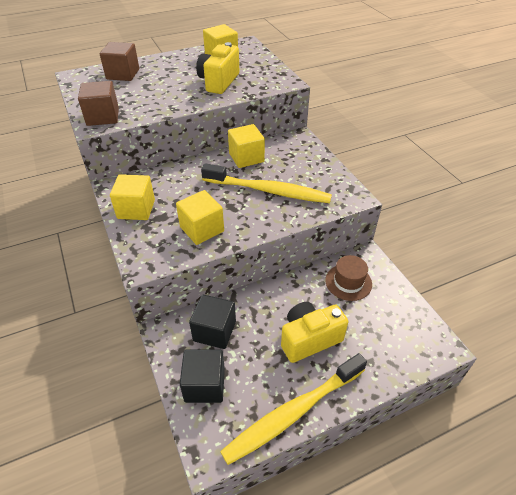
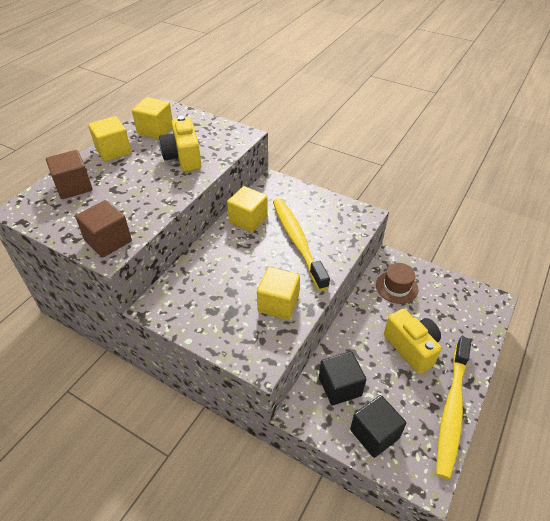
camera: 35 degrees left, 0 degrees up
(136, 209) = (200, 317): yellow cube -> yellow cube (113, 151)
(269, 191) = (297, 241): yellow toothbrush -> yellow toothbrush turned 90 degrees counterclockwise
(309, 339) = (411, 348): yellow camera -> yellow camera turned 120 degrees clockwise

